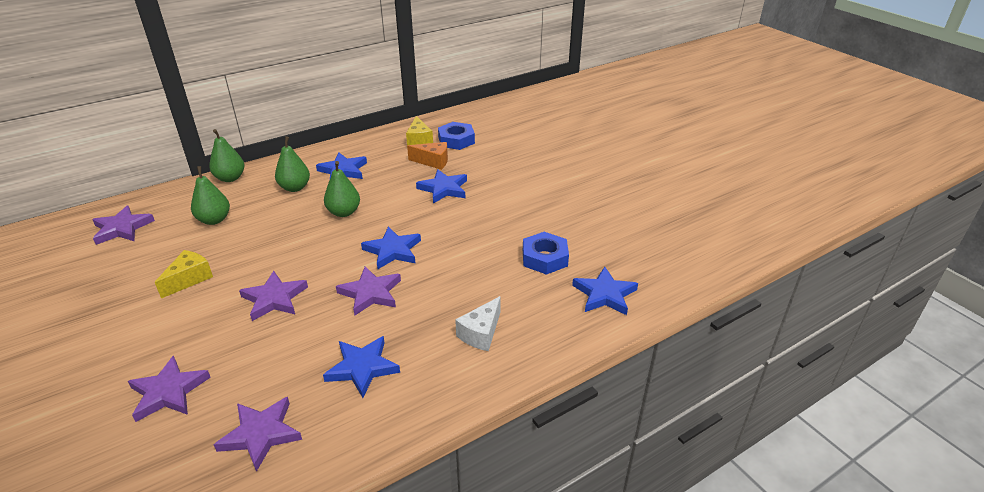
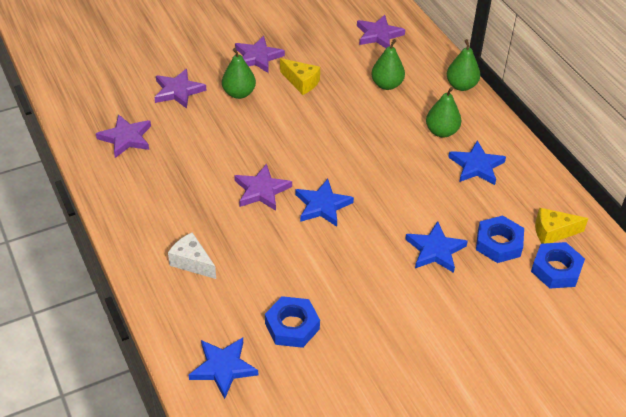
camera: 95 degrees right, 10 degrees up
(274, 299) = (266, 132): purple star -> purple star (257, 57)
(344, 212) = (392, 169): green pear -> green pear (239, 93)
(362, 368) = (172, 187): blue star -> none
(433, 161) = (498, 243): orange cheese -> blue nut

